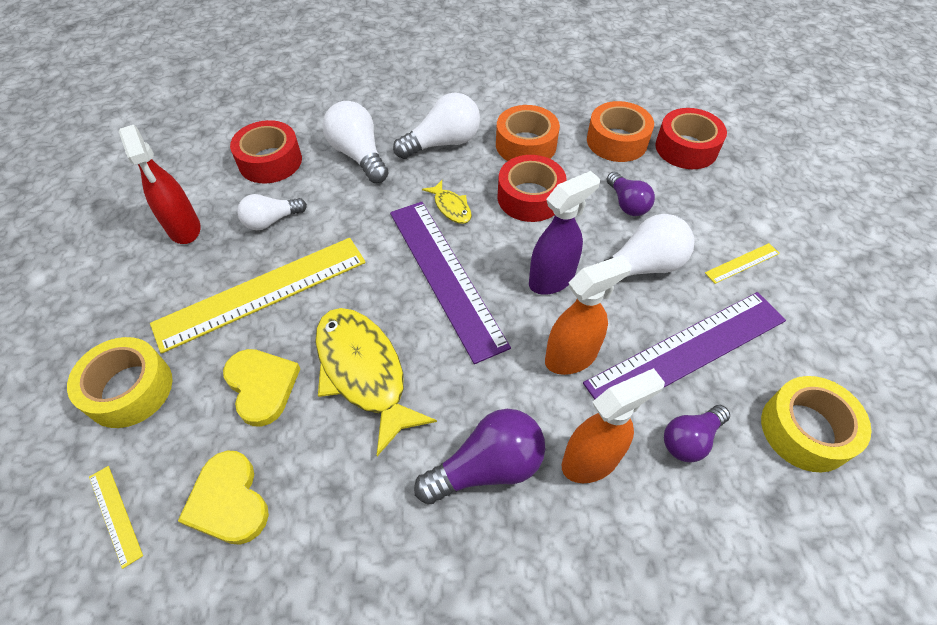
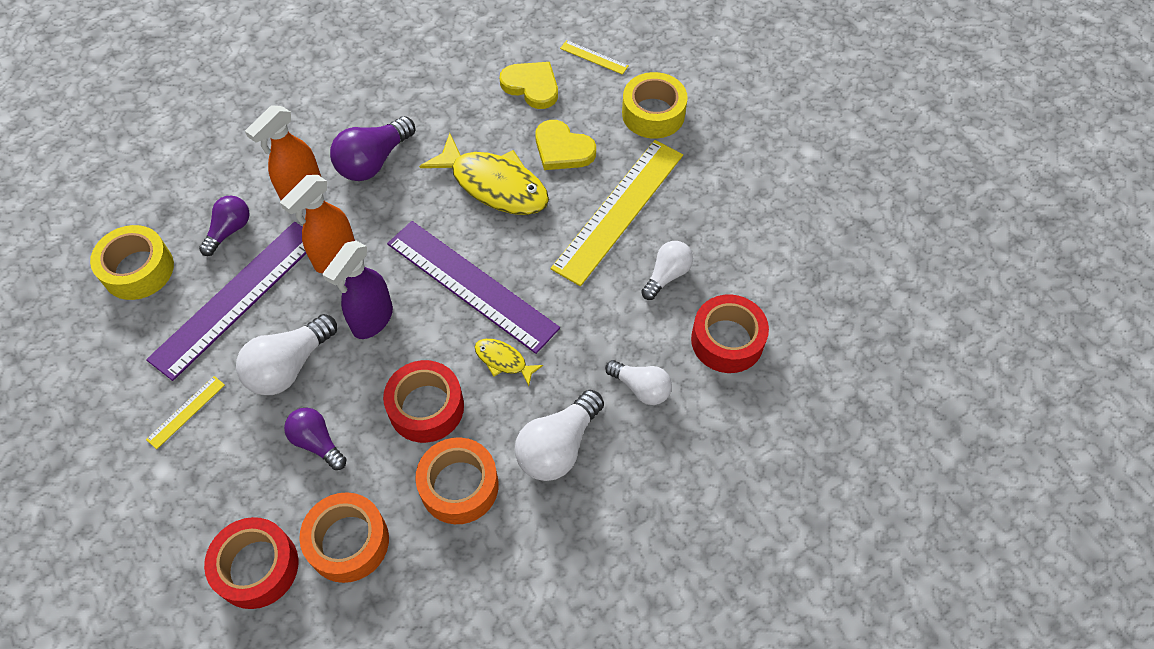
camera: 155 degrees right, 5 degrees up
(184, 229) = (737, 236): red spray bottle -> none
(359, 155) = (641, 388): white light bulb -> white light bulb, size x0.65

